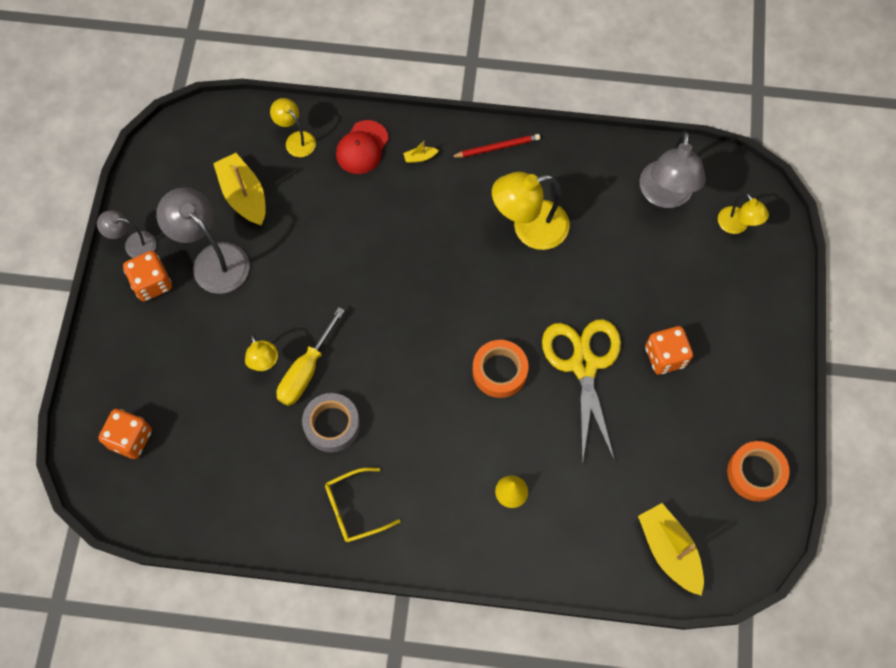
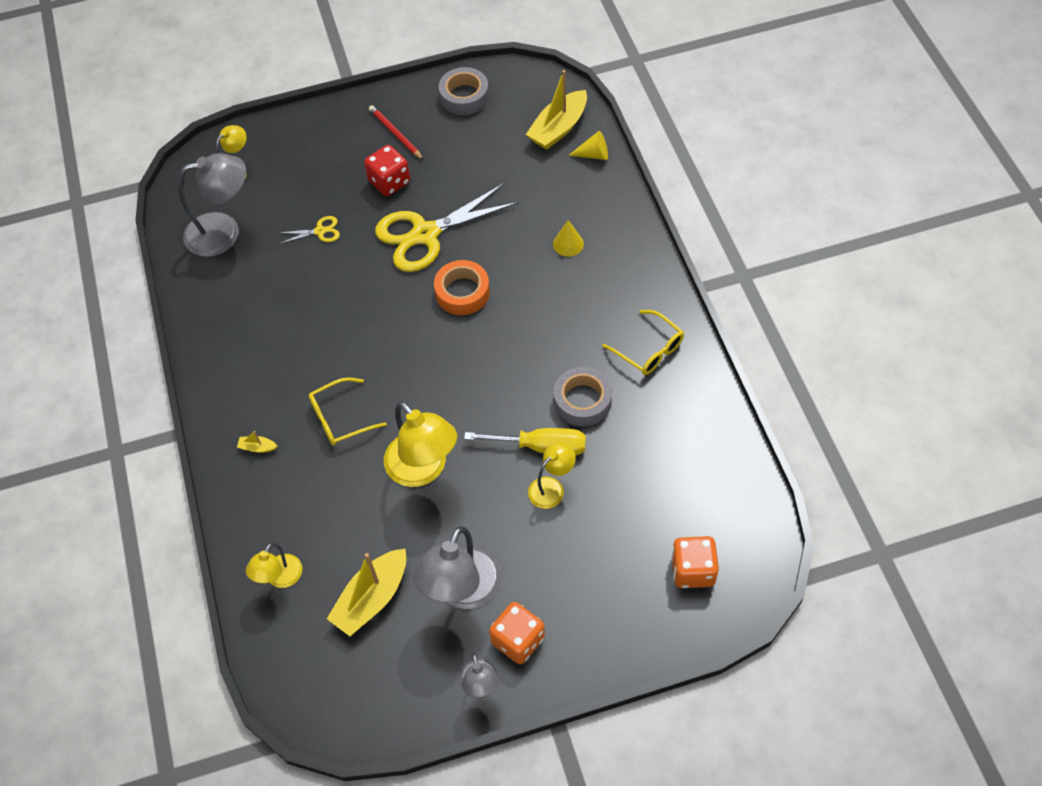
camera: 110 degrees left, 10 degrees down
(362, 147) = (265, 507): red cap -> none
(416, 225) = (339, 418): none -> yellow glasses
(420, 157) = (257, 447): yellow boat -> yellow boat turned 135 degrees clockwise
(497, 147) = (220, 384): red pencil -> red pencil (395, 134)
(529, 228) = (303, 323): yellow lamp -> yellow lamp (423, 469)
(616, 570) = (593, 154): none -> yellow cone
(629, 275) = (320, 231): none -> yellow scissors
(665, 356) = (389, 182): orange dice -> red dice
(755, 473) = (464, 96): orange tape -> grey tape

